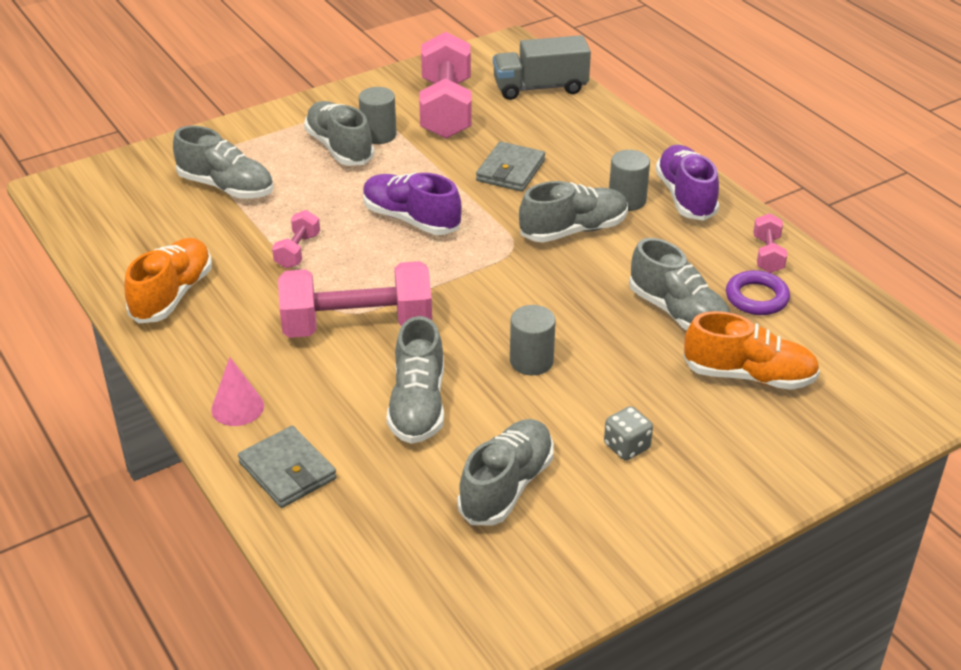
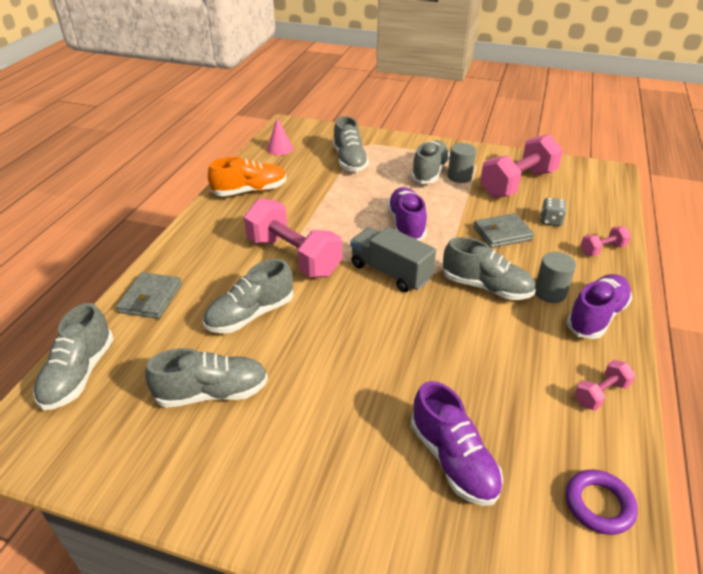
camera: 50 degrees right, 0 degrees up
(237, 407) = (186, 255): pink cone -> pink cone (280, 148)
(297, 251) = (329, 205): pink dumbbell -> pink dumbbell (602, 249)
(531, 361) = (340, 338): grey cylinder -> none
(540, 87) = (595, 202): grey truck -> grey truck (390, 272)
(626, 447) = (305, 431): grey dice -> grey dice (550, 221)
(679, 313) = (472, 381): grey shoe -> grey shoe (79, 374)
(749, 376) = (453, 460): orange shoe -> purple shoe
(756, 298) = (545, 414): purple ring -> purple ring (599, 504)

